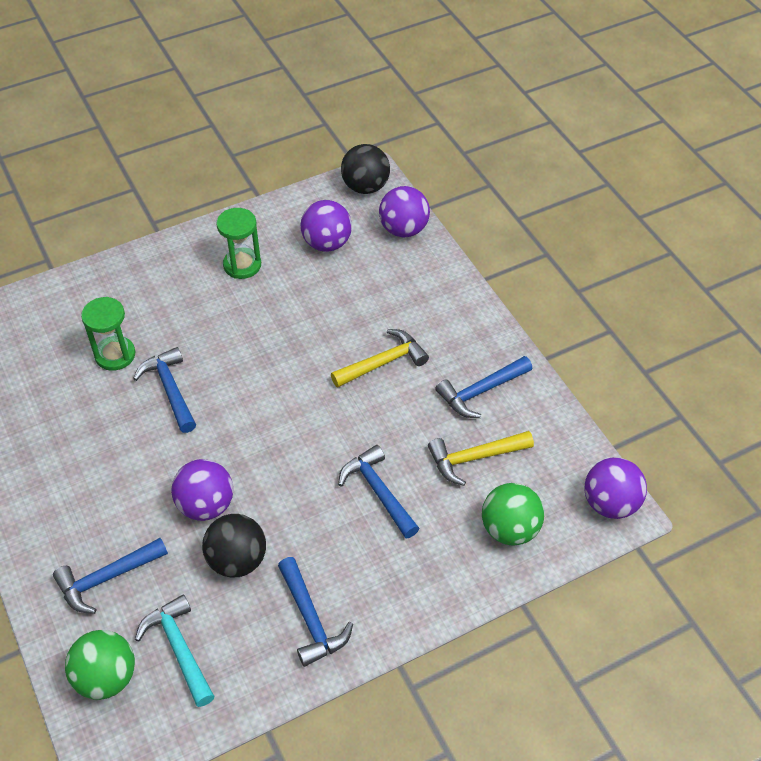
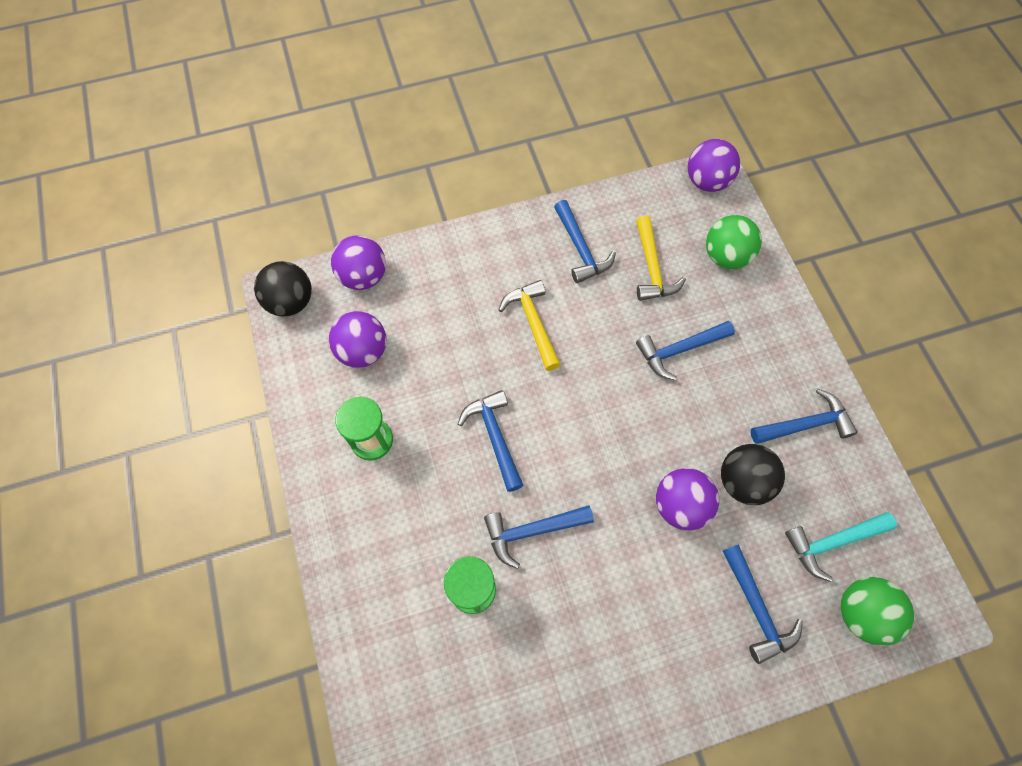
camera: 80 degrees left, 15 degrees up
(257, 350) = (494, 437): none -> blue hammer

